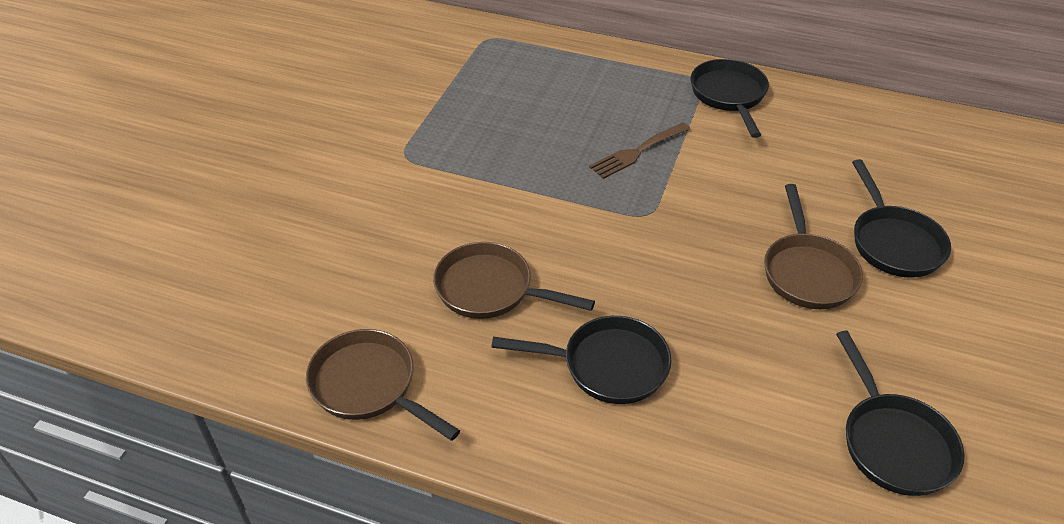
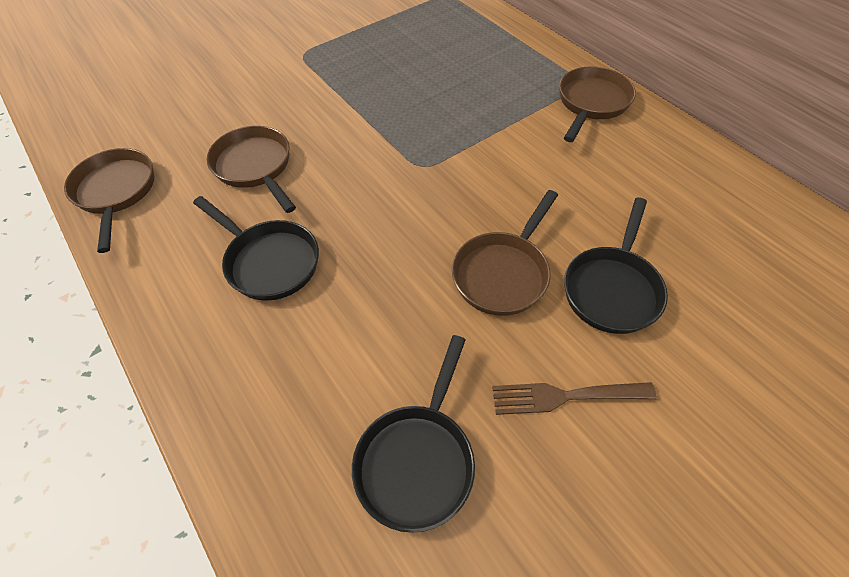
camera: 35 degrees right, 10 degrees up
(637, 152) = (467, 116): brown fork -> brown fork (565, 396)
(729, 95) = (591, 103): black pan -> brown pan

